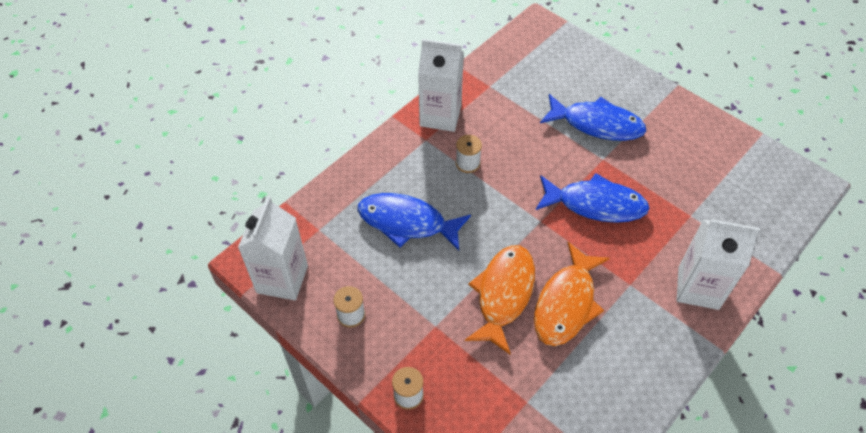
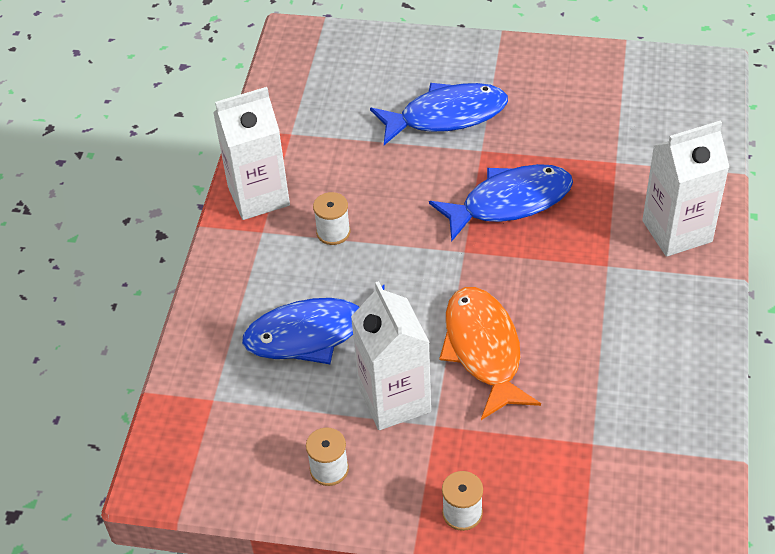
camera: 30 degrees left, 5 degrees down
(282, 279) = (214, 478): white carton -> white carton (394, 400)
(566, 303) = (557, 321): orange fish -> none

